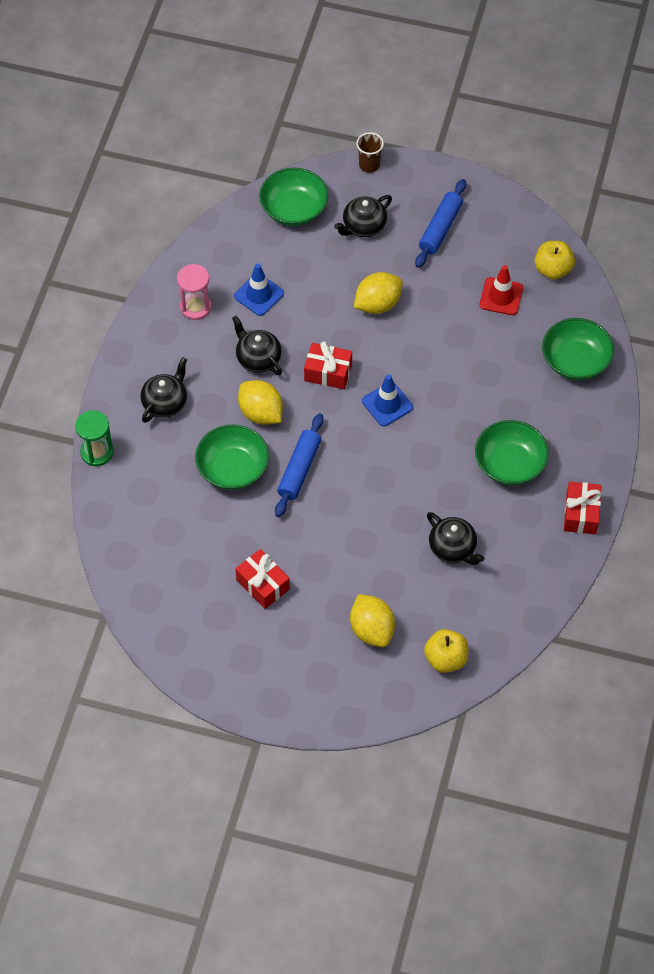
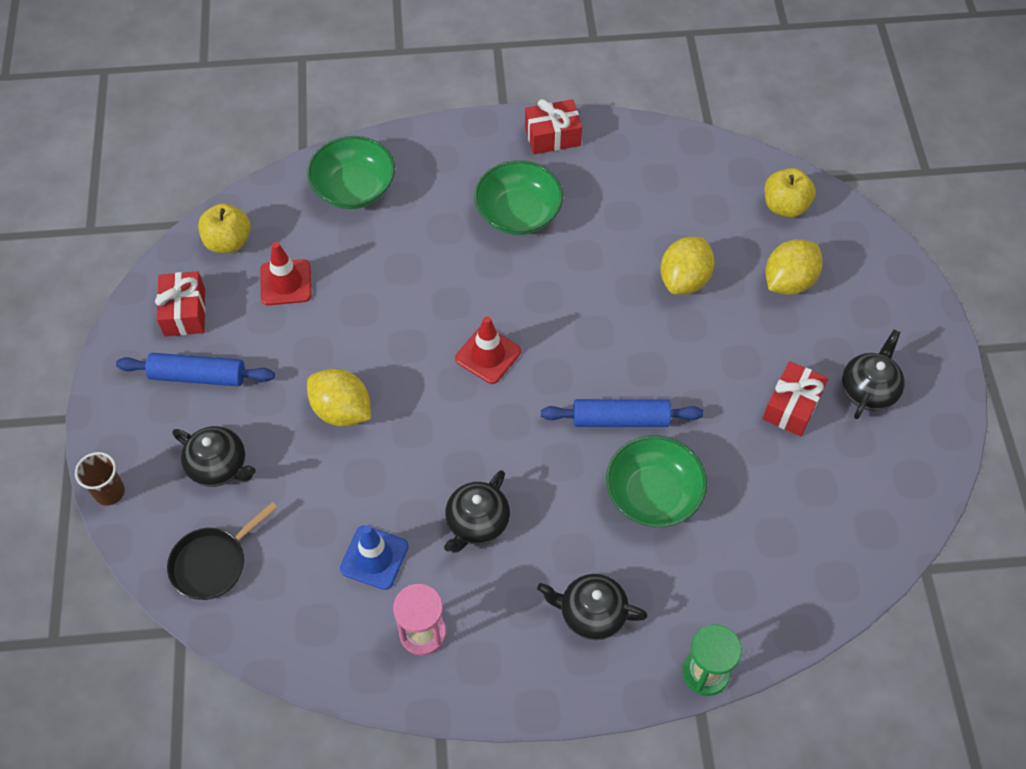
camera: 110 degrees left, 0 degrees up
(261, 413) = (558, 490): yellow lemon -> yellow lemon (684, 279)
(294, 209) = (213, 563): green bowl -> black pan
(328, 372) = (467, 433): red gift -> red gift (185, 312)
(387, 404) = (488, 355): blue traffic cone -> red traffic cone
(453, 548) = (650, 236): black teapot -> black teapot (869, 389)

